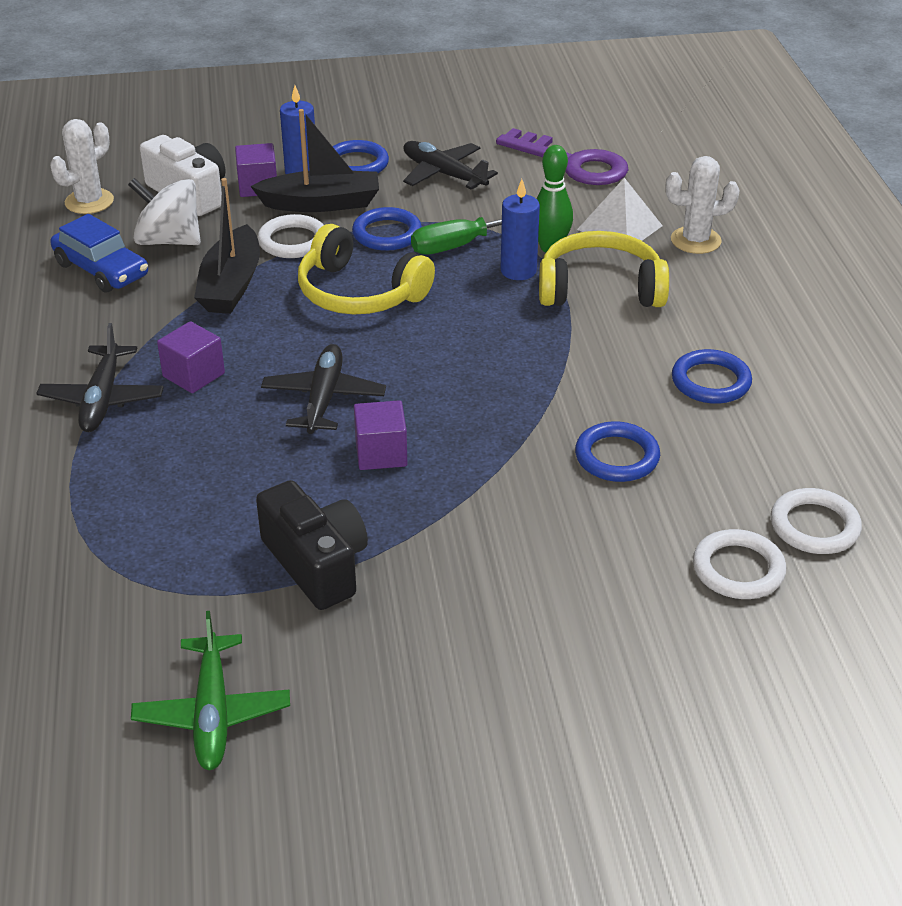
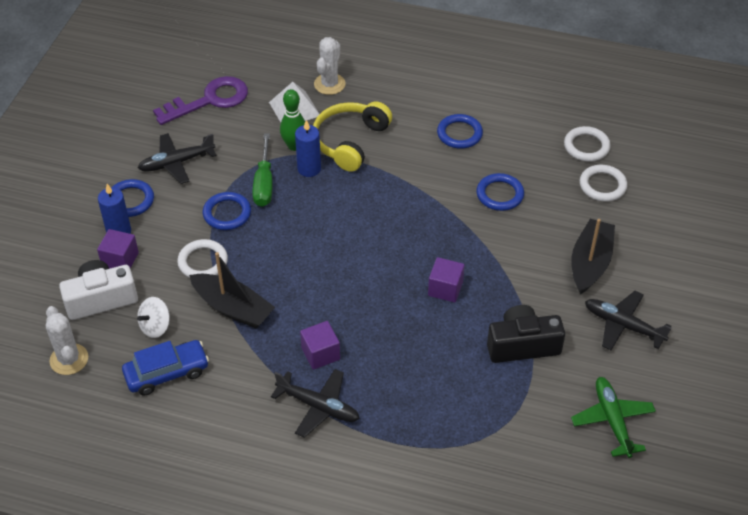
camera: 65 degrees left, 10 degrees up
(169, 241) = (155, 327): white spinning top -> white spinning top, size x0.65
(212, 712) = (612, 421): green plane -> green plane turned 120 degrees counterclockwise
(321, 203) = (167, 234): black boat -> black boat (590, 263)
(323, 399) = (381, 298): black plane -> black plane (623, 325)
(359, 293) = (284, 248): yellow headphones -> none

